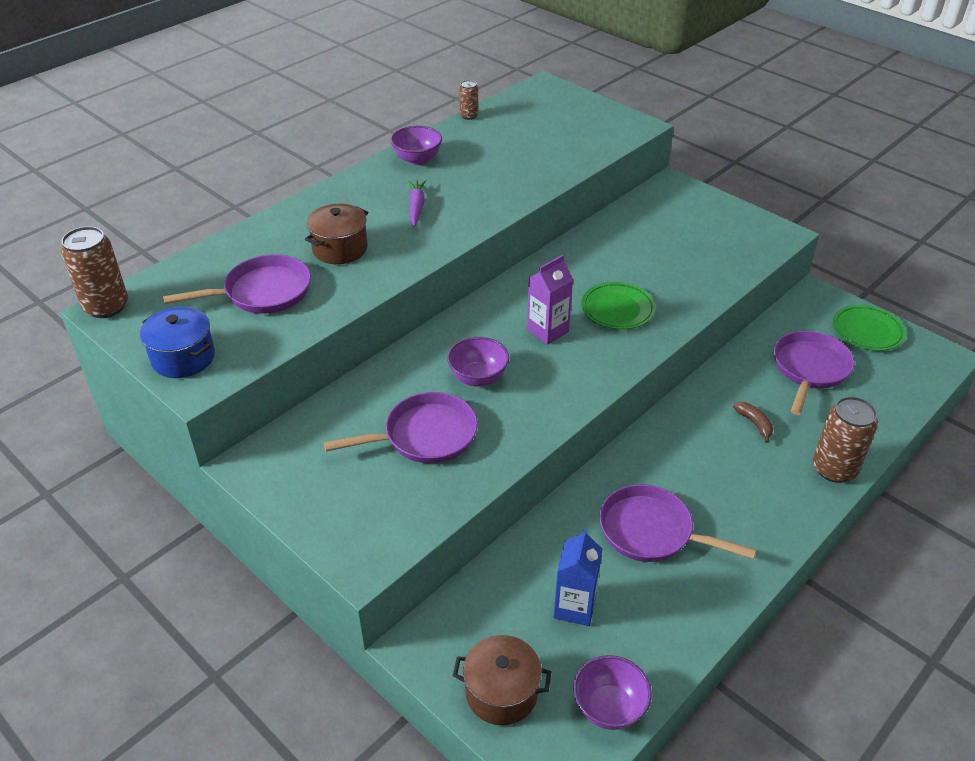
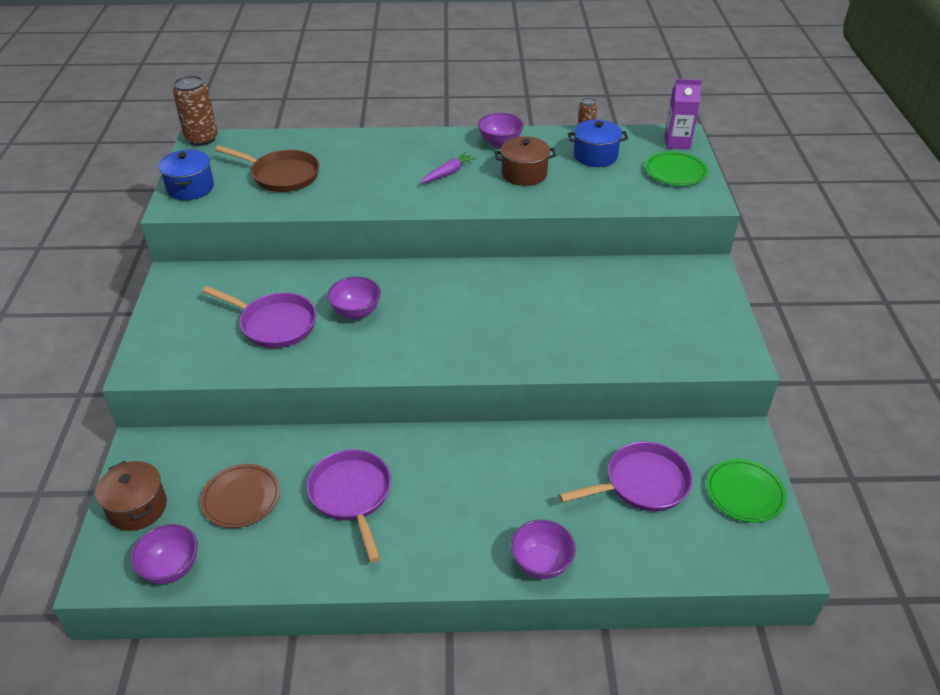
camera: 45 degrees right, 0 degrees up
(262, 292) = (282, 175): purple pan -> brown pan
(340, 249) = (361, 174): brown pot -> brown pot (524, 174)
(509, 132) = (595, 156): none -> blue pot
(547, 331) = (444, 312): purple carton -> purple carton (677, 143)
(574, 607) = (241, 498): blue carton -> brown plate
(617, 309) = (514, 329): green plate -> green plate (675, 172)
(754, 424) = (533, 487): brown banana -> none
(834, 469) = (541, 563): brown can -> purple bowl

